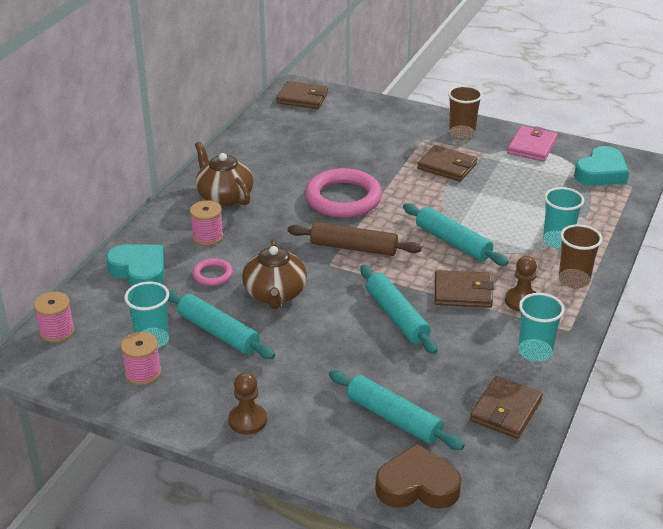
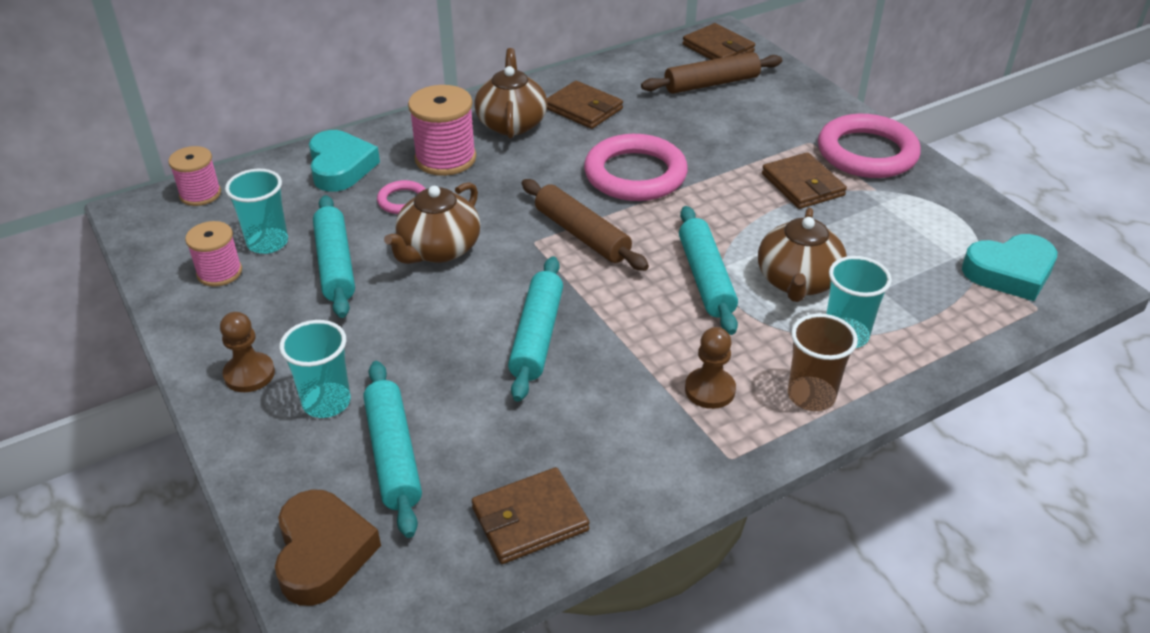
camera: 35 degrees right, 5 degrees up
(207, 236) = (445, 158): pink spool -> pink spool, size x1.57
(324, 123) = (711, 83): none -> brown rolling pin
(417, 486) = (323, 552): brown heart -> brown heart turned 45 degrees clockwise
(462, 133) = (867, 153): brown cup -> pink ring
(463, 292) = (648, 344): brown wallet -> brown wallet (583, 109)
(503, 223) = (797, 282): none -> brown teapot
(532, 146) = (945, 202): pink wallet -> none
(535, 352) = (652, 463): turquoise cup -> turquoise cup (326, 402)

